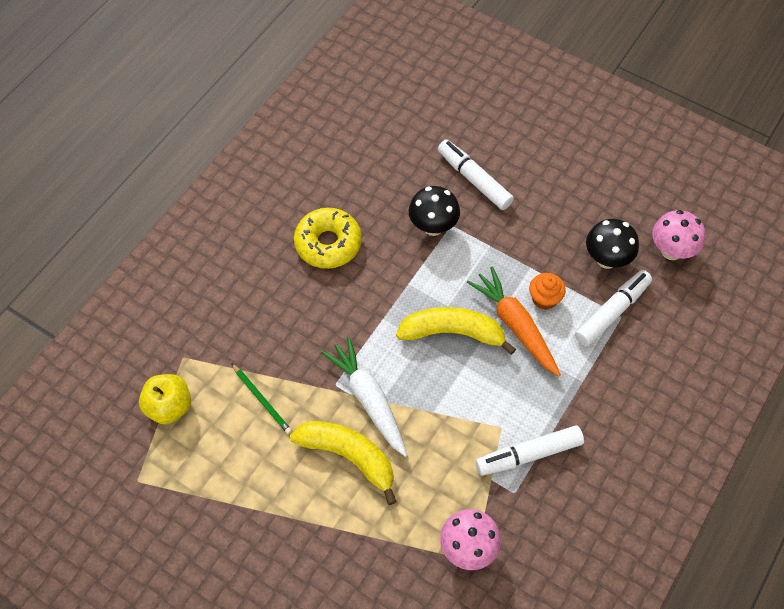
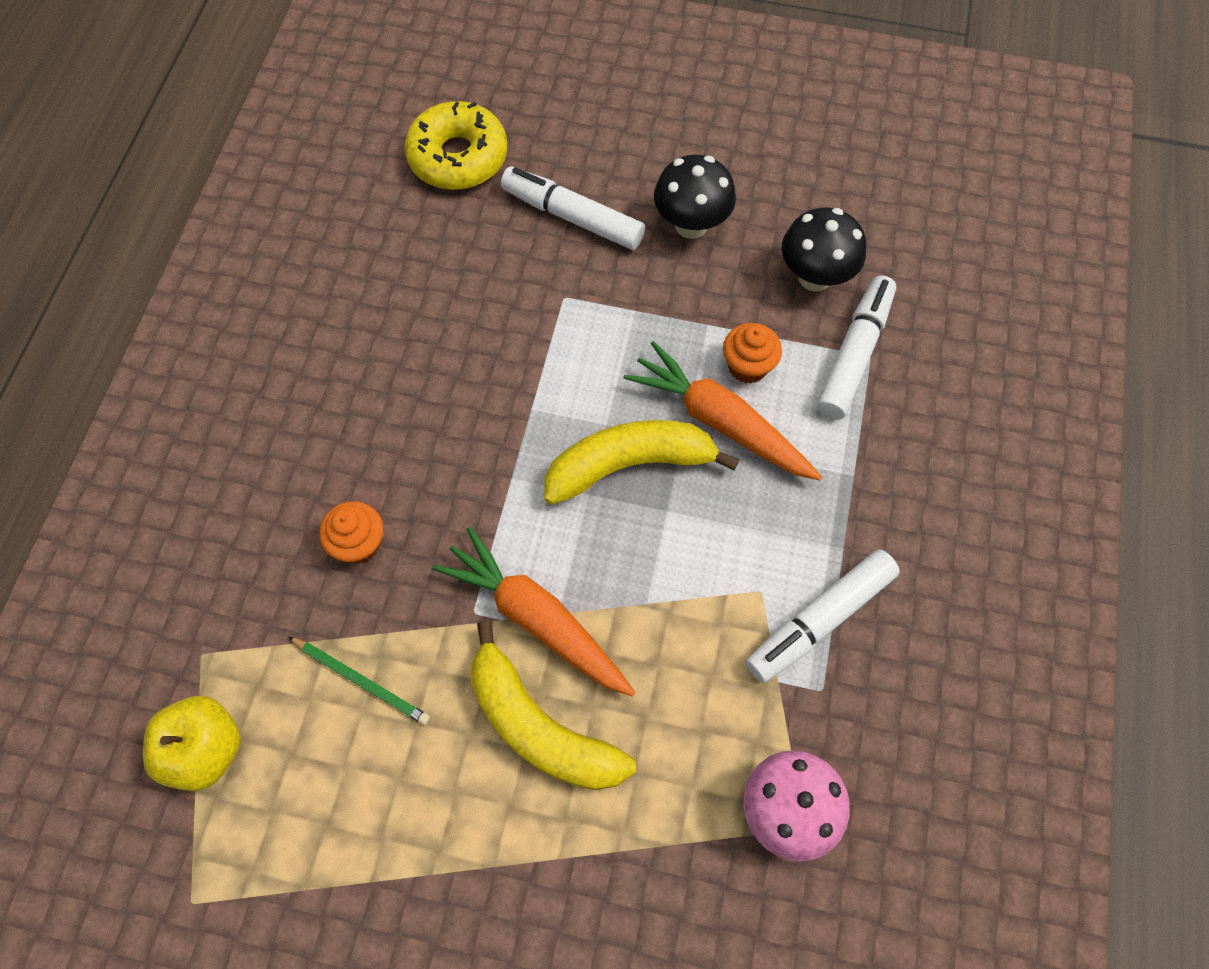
camera: 20 degrees left, 5 degrees up
(286, 327) = (359, 544): none -> orange cupcake
(328, 243) = (381, 386): yellow donut -> yellow donut (458, 157)
(349, 456) = (539, 726): yellow banana -> yellow banana turned 150 degrees counterclockwise
(368, 399) = (536, 618): white carrot -> orange carrot
(433, 226) = (537, 308): black mushroom -> black mushroom (691, 225)
(671, 251) = (901, 236): pink mushroom -> none

